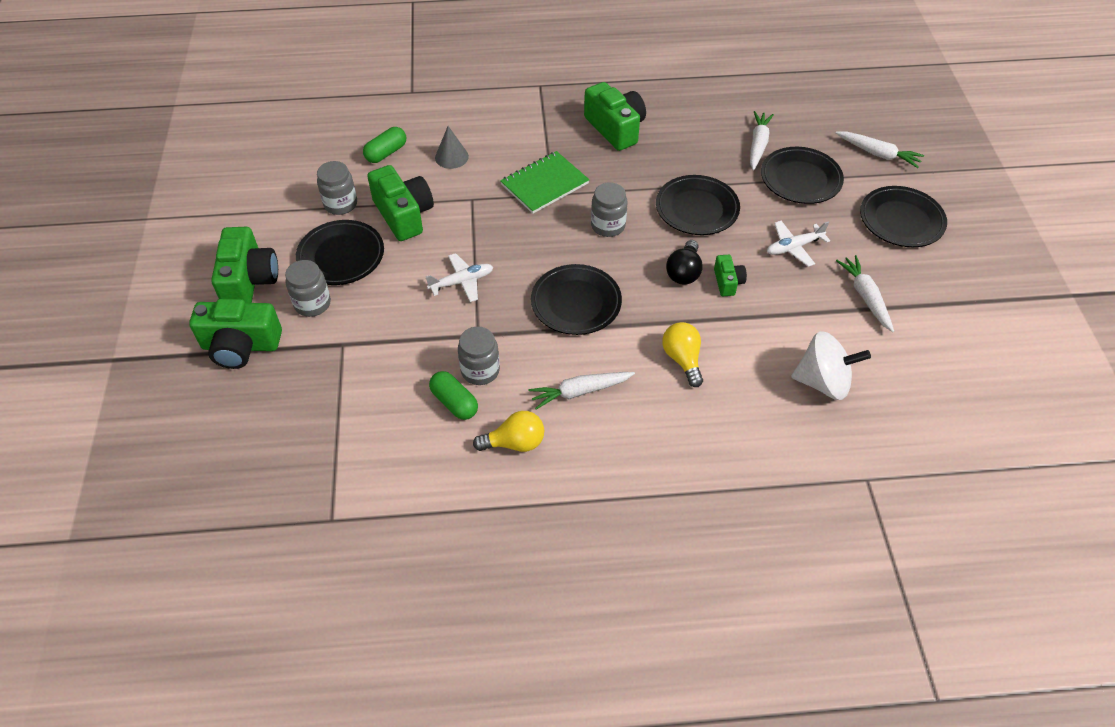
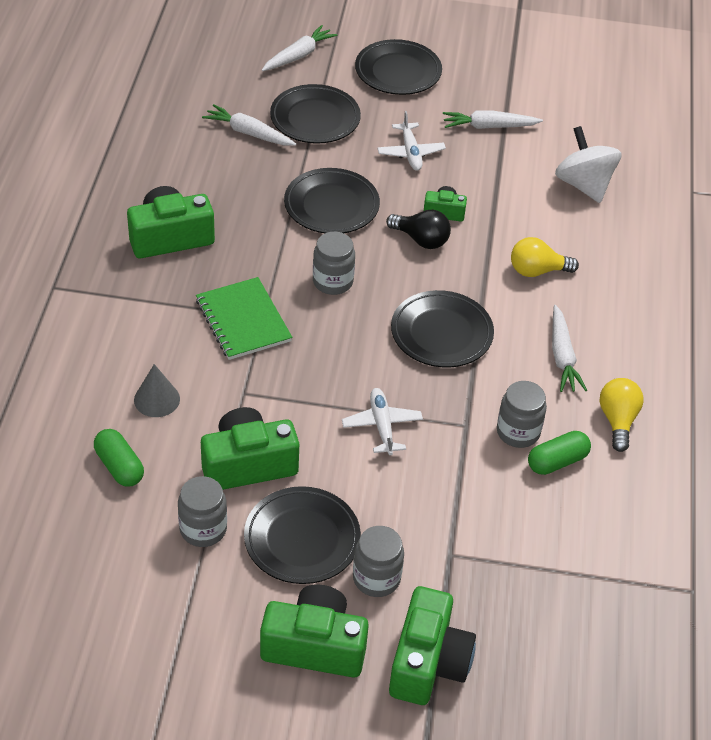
camera: 80 degrees left, 5 degrees down
(823, 382) = (584, 185): white spinning top -> white spinning top turned 45 degrees counterclockwise

